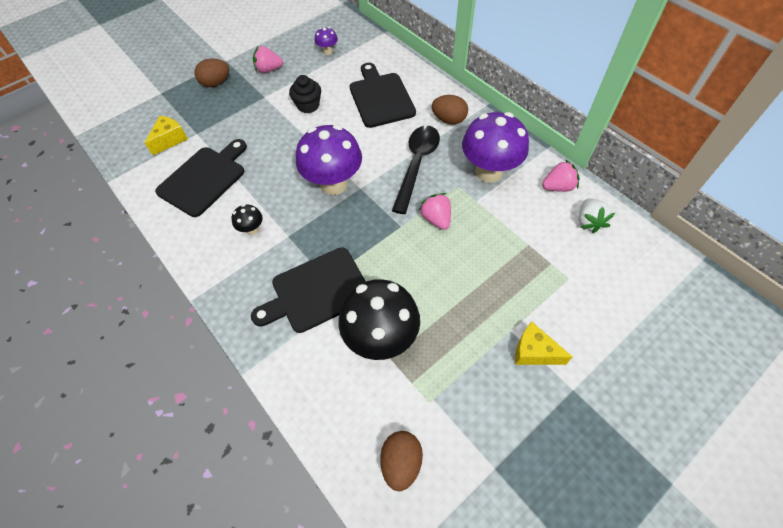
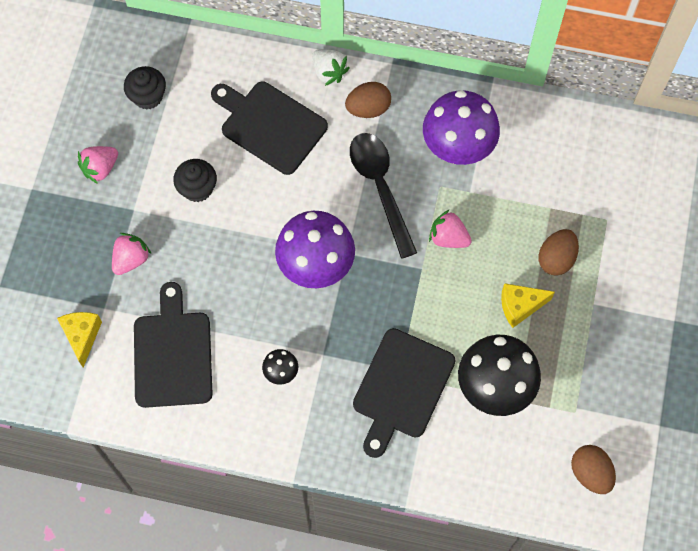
camera: 40 degrees left, 10 degrees up
(216, 83) = (54, 228): brown egg -> brown egg (556, 259)
(328, 51) = (148, 96): purple mushroom -> black cupcake
(534, 352) = (624, 310): yellow cheese -> yellow cheese (520, 306)
(558, 187) = (533, 124): pink strawberry -> pink strawberry (131, 259)
(589, 222) = (586, 146): white strawberry -> white strawberry (329, 72)

